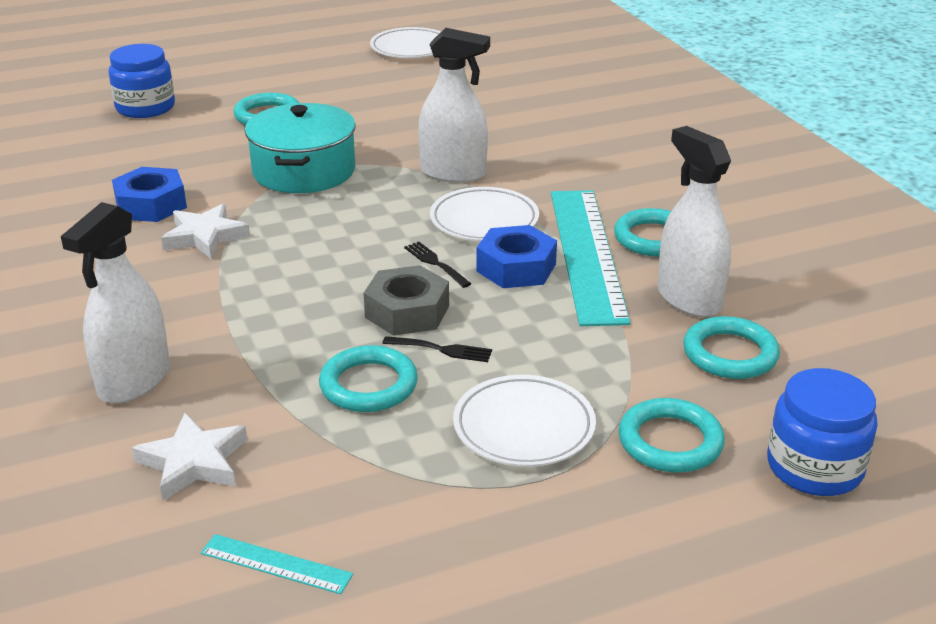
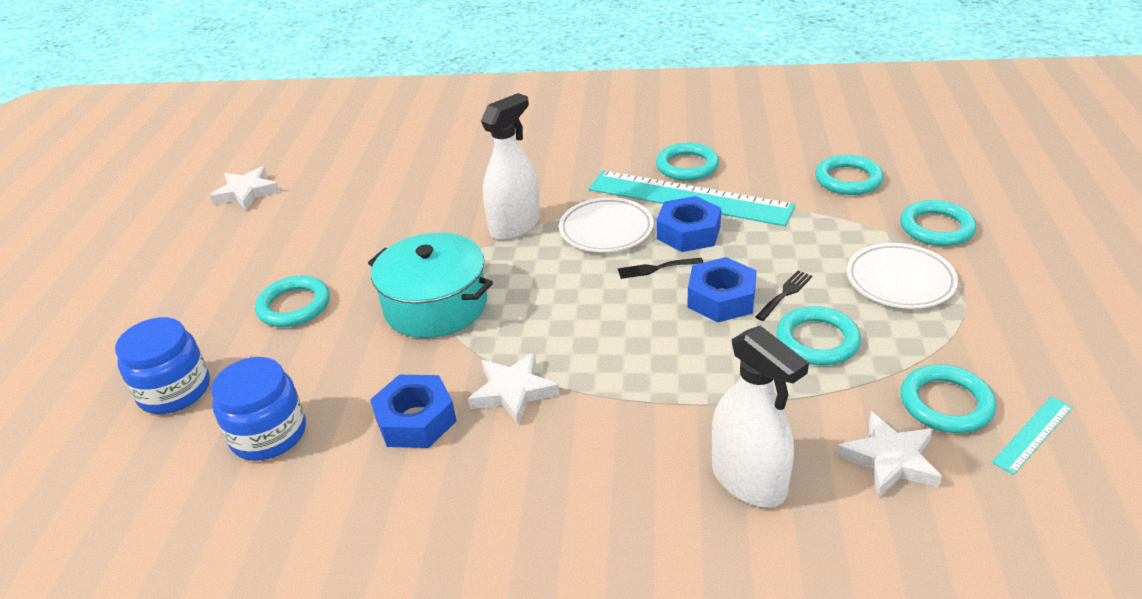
camera: 60 degrees left, 5 degrees up
(302, 490) = (946, 403): none -> turquoise ring
(407, 312) = (721, 298): grey nut -> blue nut
(411, 48) = (246, 192): white plate -> white star
(689, 299) = (774, 175): white spray bottle -> none
(814, 467) = (978, 187): blue jar -> blue jar (268, 434)

